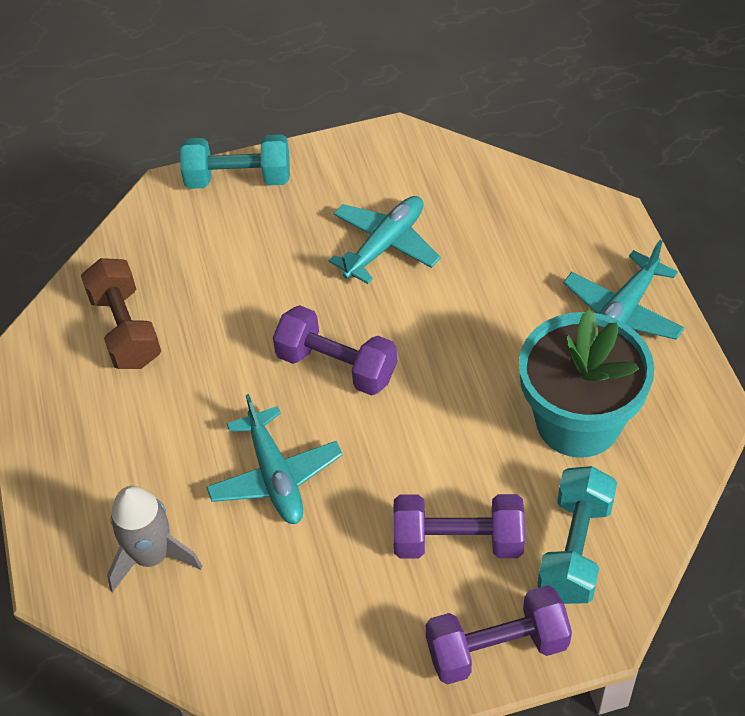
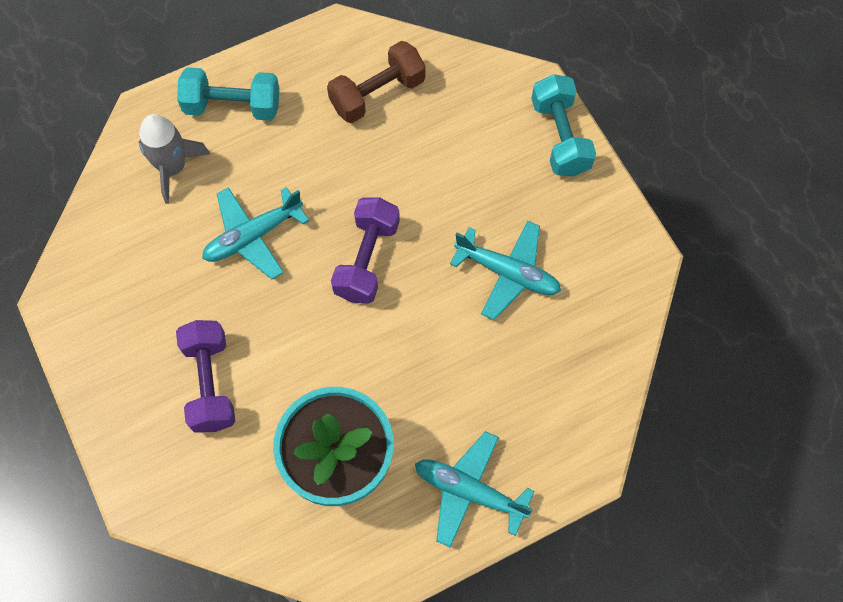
camera: 75 degrees right, 15 degrees up
(497, 648) = (119, 427): purple dumbbell -> none
(574, 549) = (213, 476): turquoise dumbbell -> turquoise dumbbell (232, 106)

